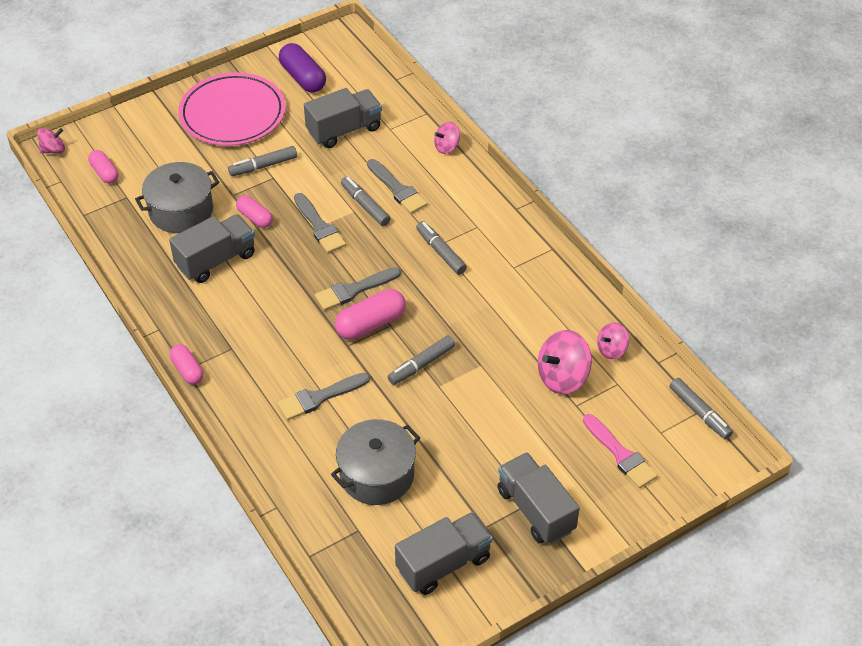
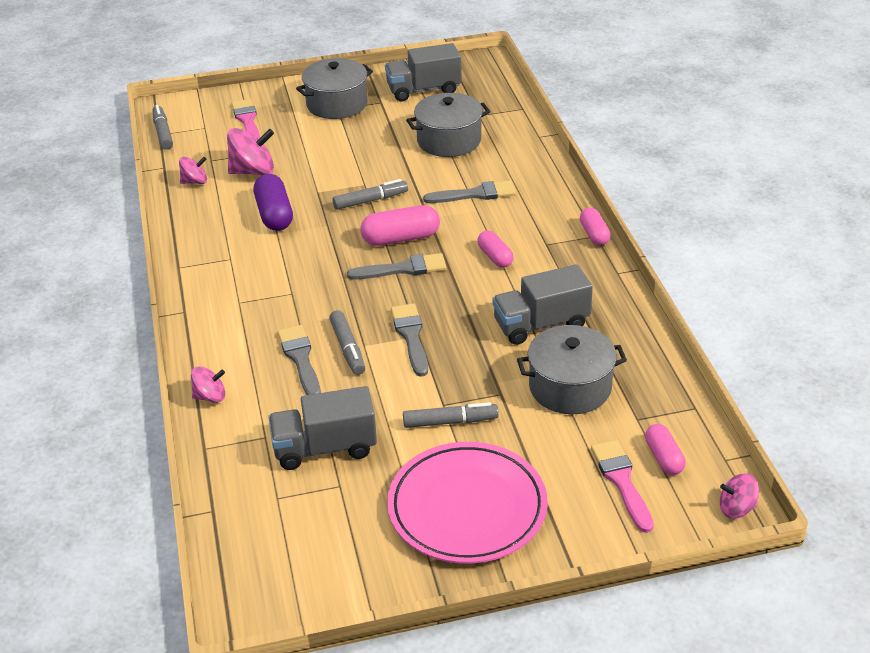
camera: 160 degrees left, 10 degrees down
(132, 151) = (621, 481): none -> pink brush
(255, 218) = (482, 361): pink capsule -> pink capsule (495, 257)
(302, 78) = (343, 545): purple capsule -> purple capsule (274, 214)
(440, 252) = (294, 285): grey marker -> none
(536, 510) = (337, 104): grey truck -> grey pot

